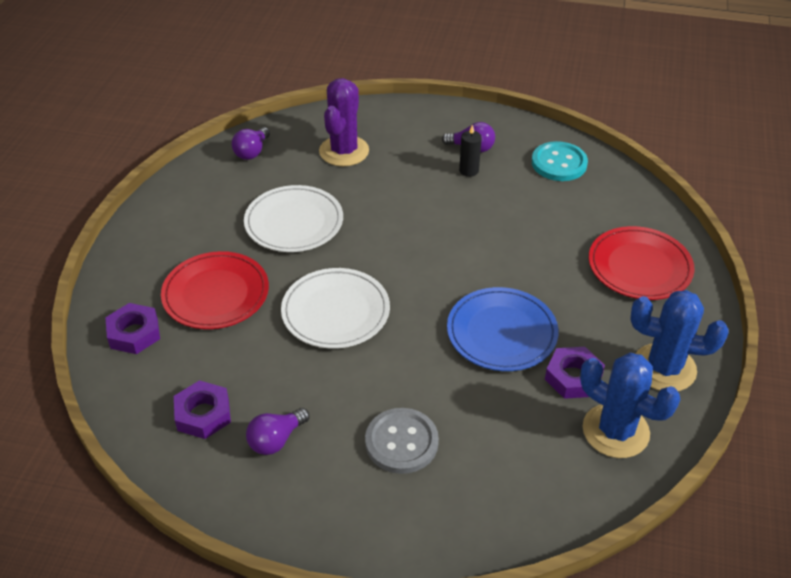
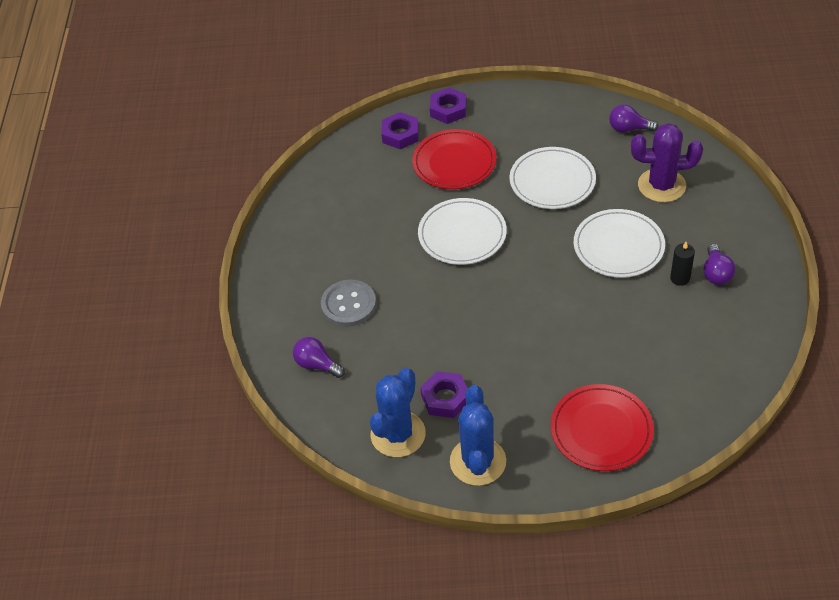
camera: 80 degrees right, 5 degrees up
(203, 414) = (341, 194): purple nut -> purple nut (448, 110)
(276, 440) = (331, 237): purple light bulb -> purple light bulb (317, 365)
(410, 198) = (618, 246): none -> white plate
(501, 332) = (478, 342): blue plate -> none
(559, 163) = (728, 345): turquoise button -> none

